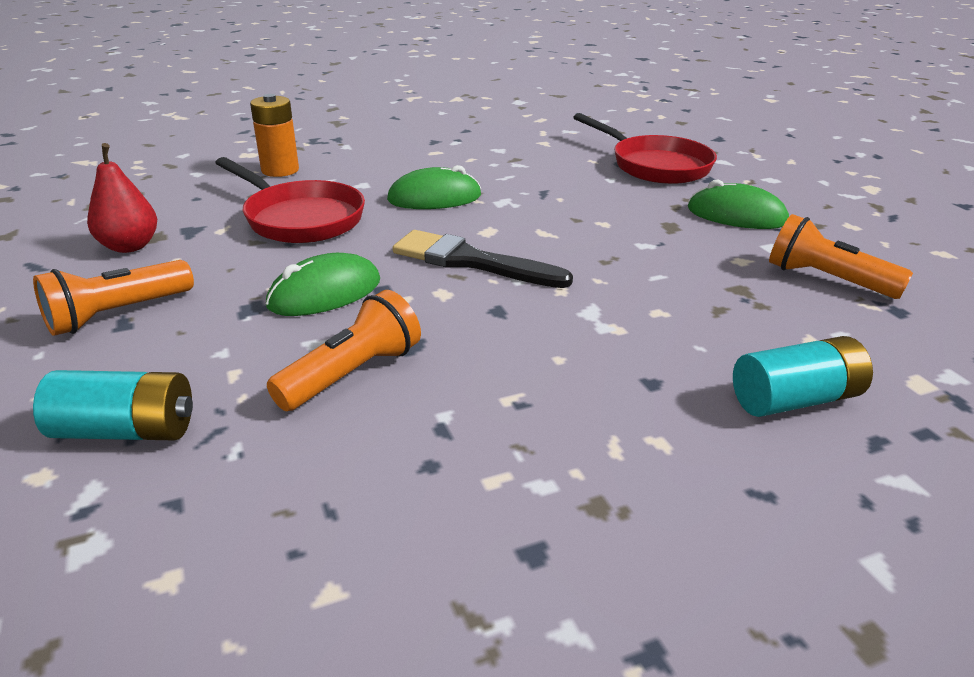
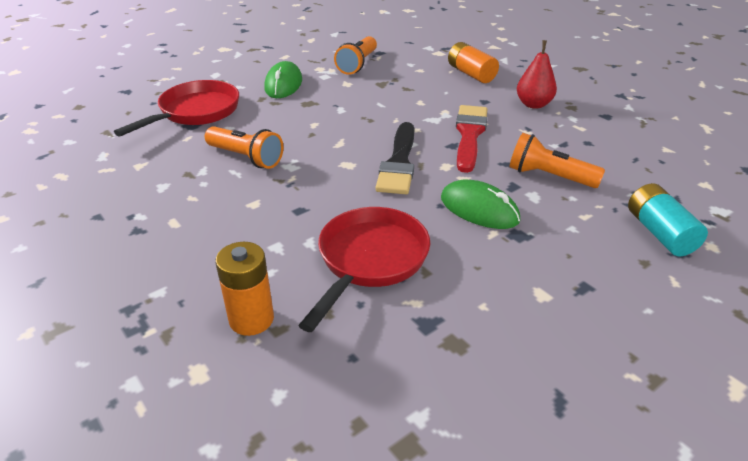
camera: 105 degrees left, 5 degrees up
(118, 314) = (577, 296): orange flashlight -> orange flashlight (246, 158)
(129, 246) = (482, 350): red pear -> red pear (533, 104)
(434, 198) = (296, 198): green mouse -> none
(522, 332) = (469, 135): none -> red brush
(795, 399) = (471, 74): turquoise battery -> orange battery

